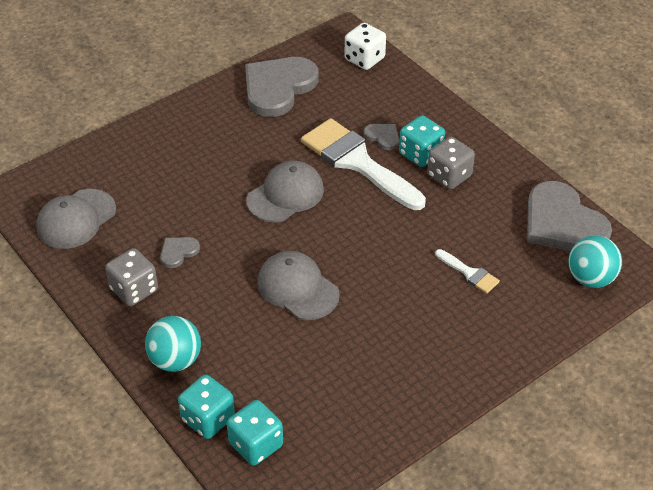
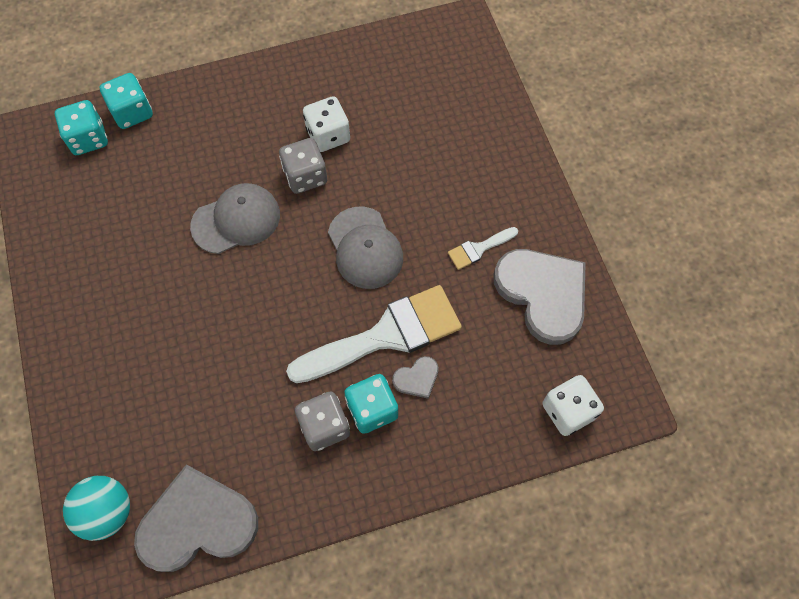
camera: 110 degrees right, 20 degrees up
(76, 219) = (407, 66): grey cap -> none
(134, 290) = (298, 92): grey dice -> grey dice (305, 176)
(175, 360) = (204, 104): turquoise ball -> none
(178, 252) = (328, 135): grey heart -> white dice
(469, 273) = (177, 385): white brush -> white brush (479, 249)

